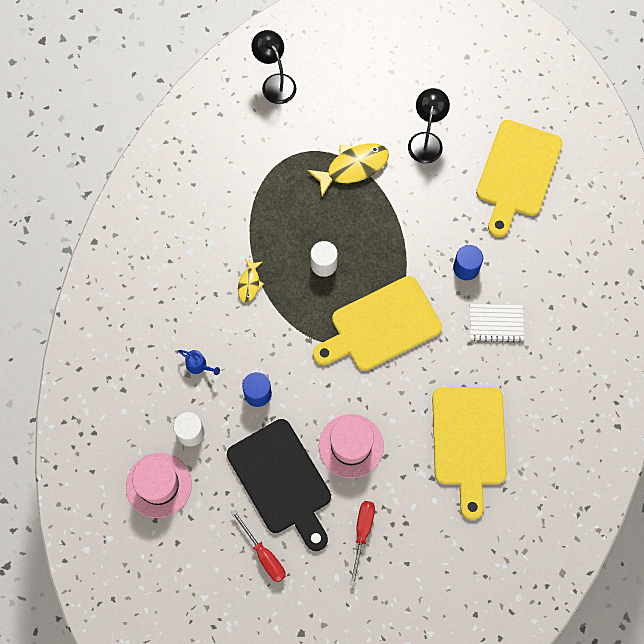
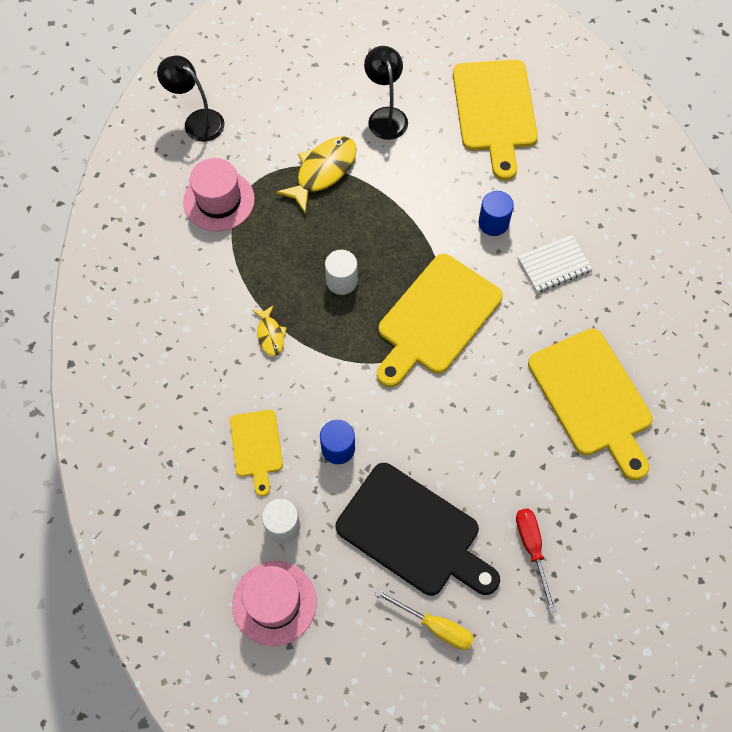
camera: 25 degrees left, 5 degrees down
(199, 366) = (256, 447): blue watering can -> yellow cutting board
(264, 555) = (435, 626): red screwdriver -> yellow screwdriver
(351, 446) = (469, 459): pink hat -> pink hat (219, 200)

